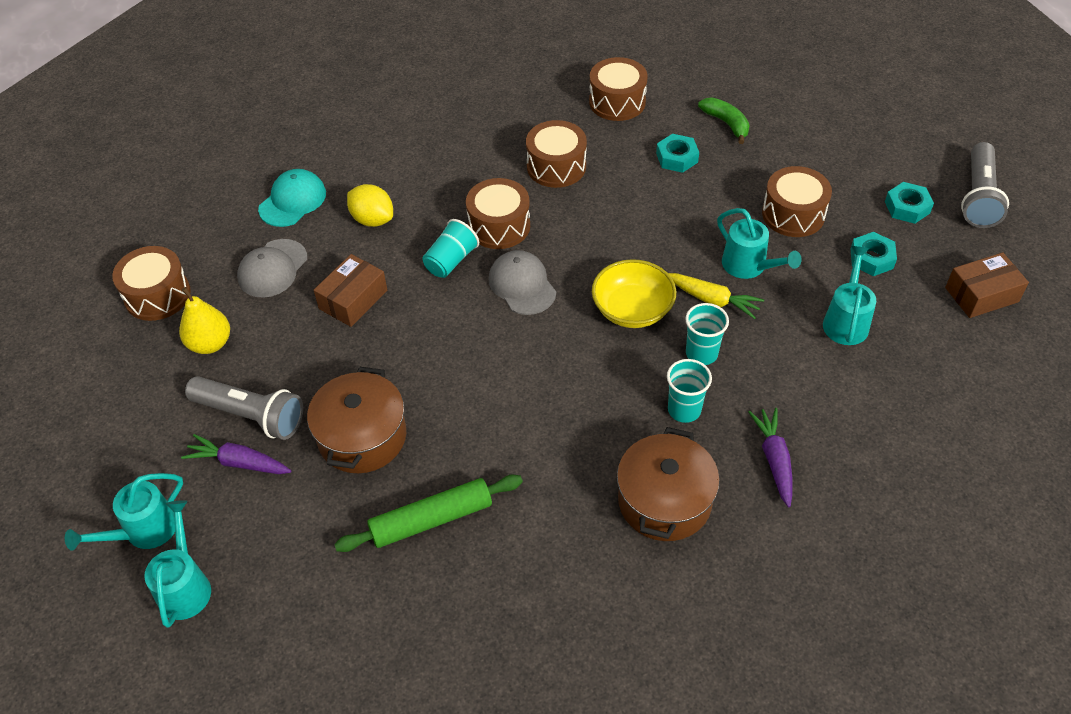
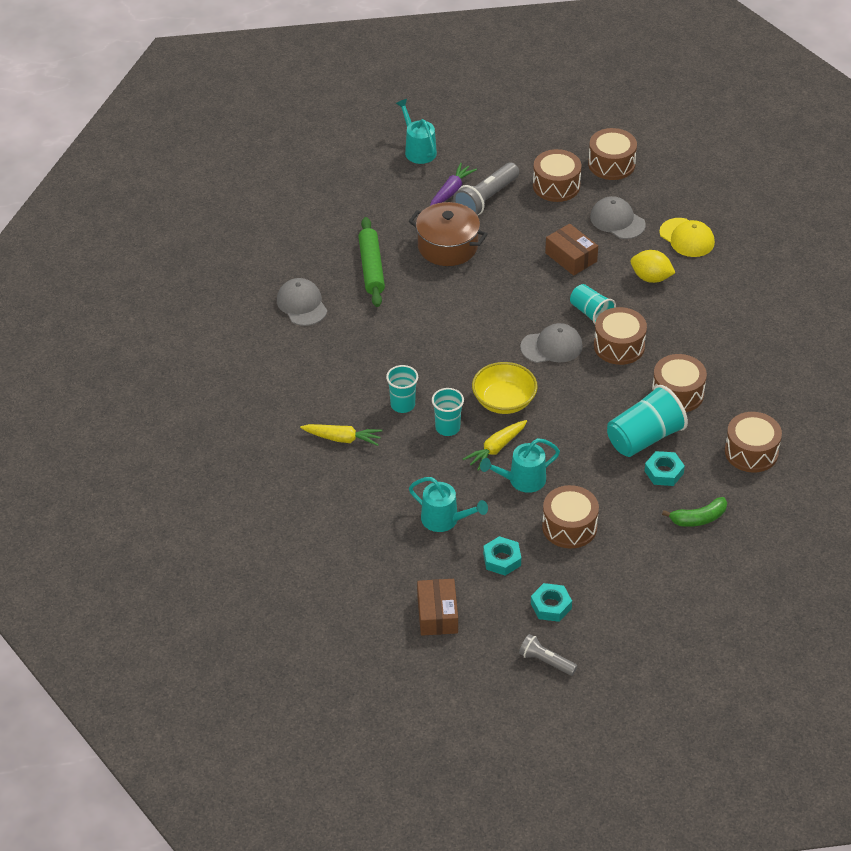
camera: 105 degrees right, 5 degrees down
(185, 585) = (374, 164): turquoise watering can -> none
(210, 343) = (556, 186): yellow pear -> brown drum
(292, 201) = (687, 238): turquoise cap -> yellow cap
(372, 219) = (651, 278): yellow lemon -> yellow lemon turned 60 degrees clockwise
(537, 590) = (302, 304): none -> grey cap
(634, 180) = (644, 438): none -> turquoise cup
(664, 501) = (336, 376): brown pot -> none
(774, 459) = (343, 439): purple carrot -> yellow carrot
(978, 197) = (546, 661): grey flashlight -> grey flashlight, size x0.60

